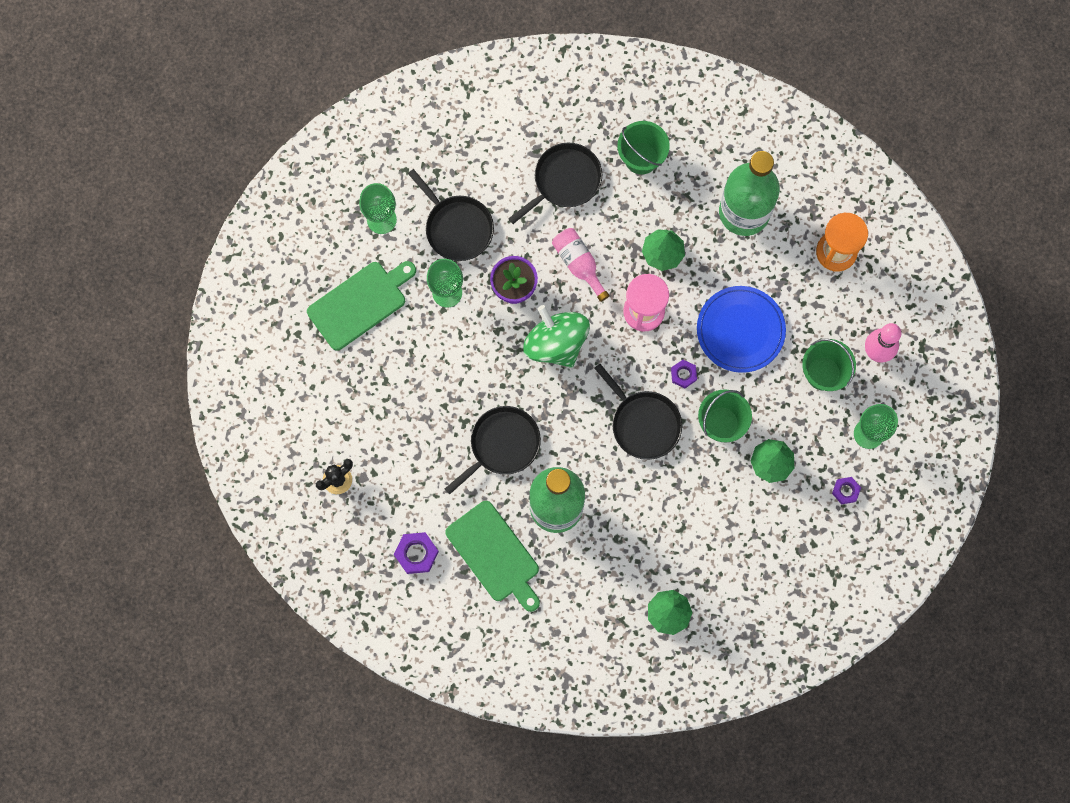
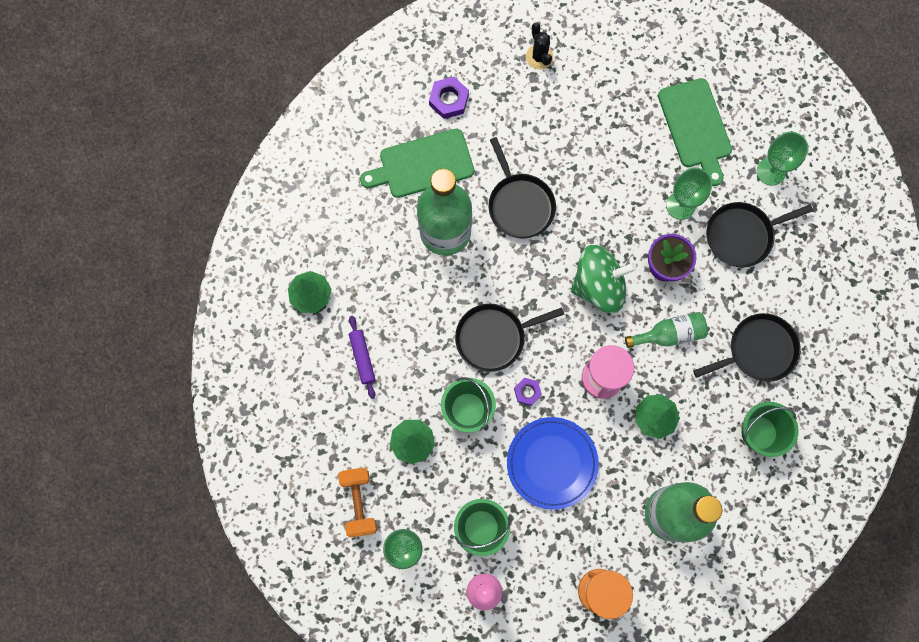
camera: 110 degrees right, 0 degrees up
(564, 181) = (758, 350): black pan -> black pan turned 90 degrees counterclockwise
(578, 264) = (669, 334): pink bottle -> green bottle
(710, 539) = (362, 358): none -> purple rolling pin
(845, 491) = (359, 503): purple nut -> orange dumbbell

